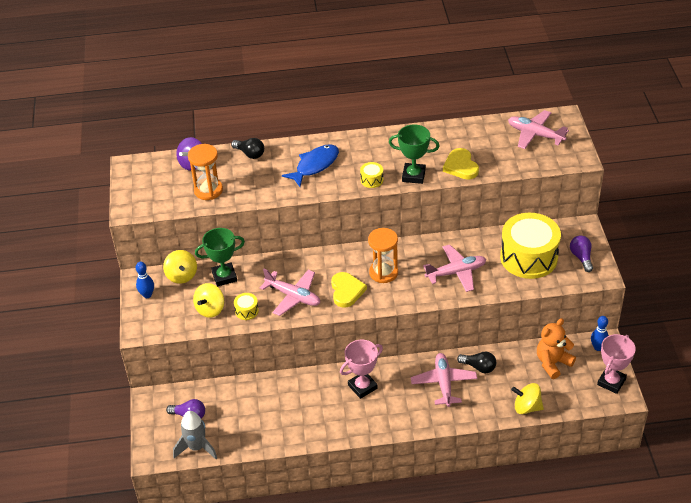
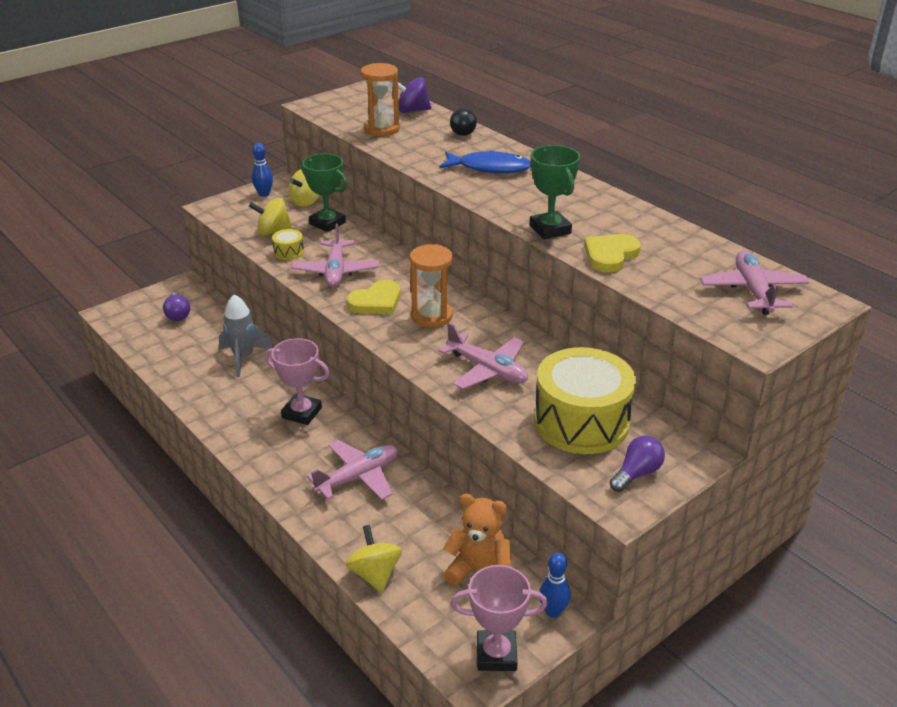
camera: 55 degrees right, 10 degrees down
(196, 447) = (137, 335): grey rocket -> grey rocket (243, 357)
(372, 180) = (508, 206): yellow drum -> none
(479, 367) = (411, 499): black light bulb -> none

